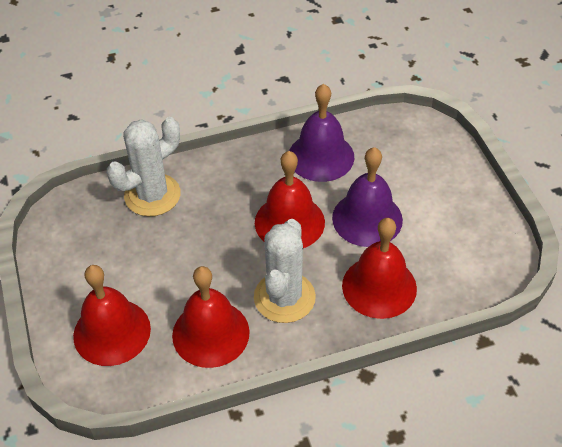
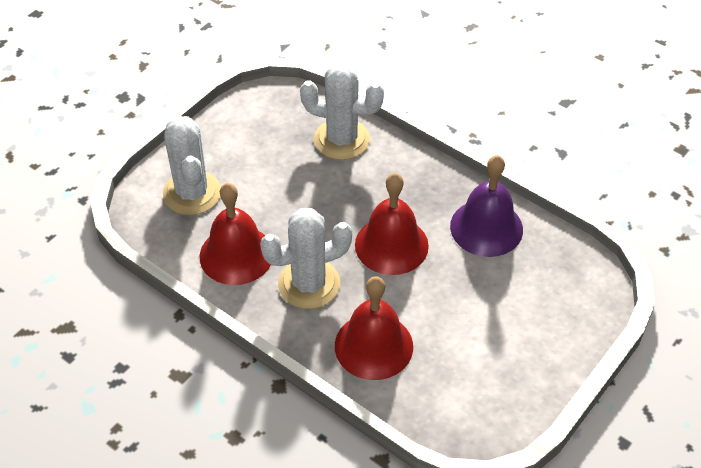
camera: 55 degrees right, 0 degrees up
(112, 332) = (192, 193): red bell -> white cactus
(367, 218) = (443, 299): purple bell -> none

